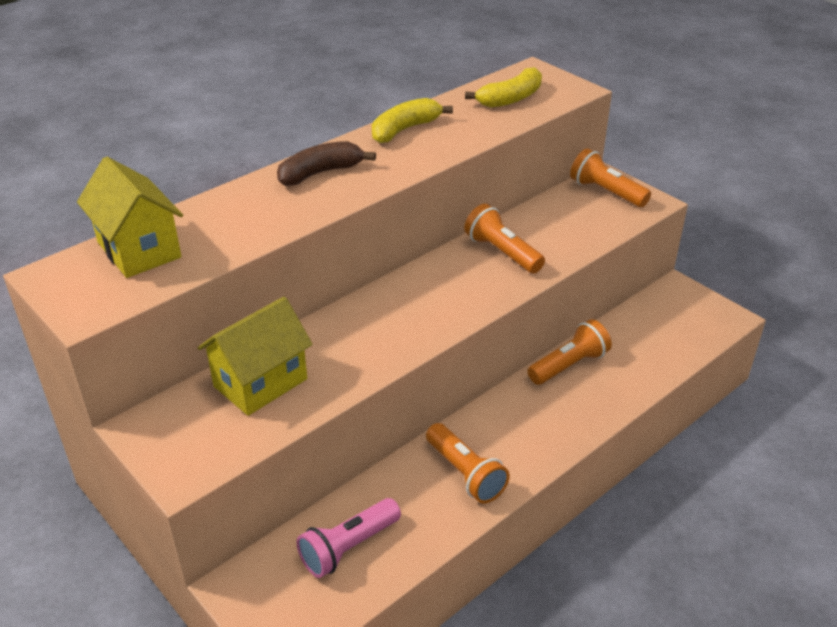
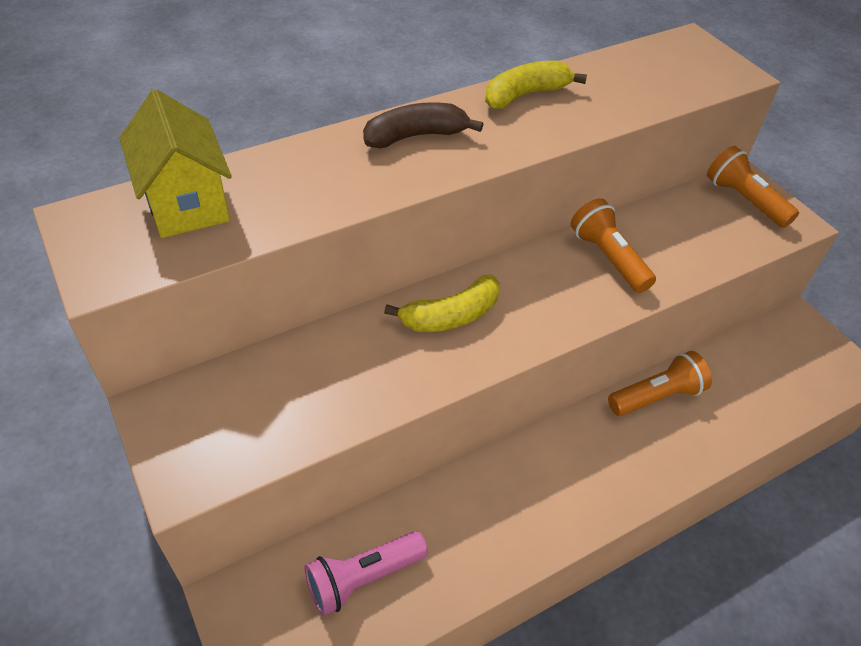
camera: 10 degrees right, 10 degrees up
(260, 382) = (299, 376): yellow house -> none
(465, 473) = (512, 511): orange flashlight -> none
(510, 98) = (657, 74): yellow banana -> yellow banana (451, 316)

